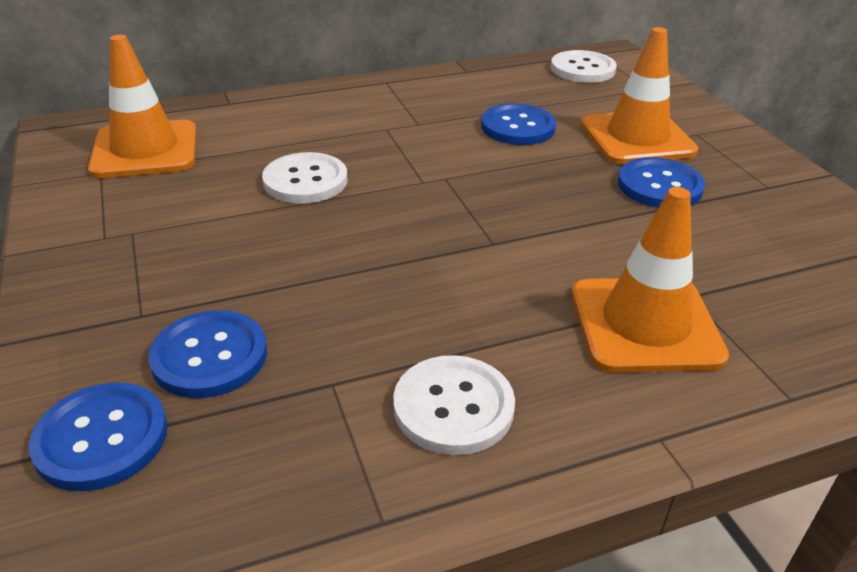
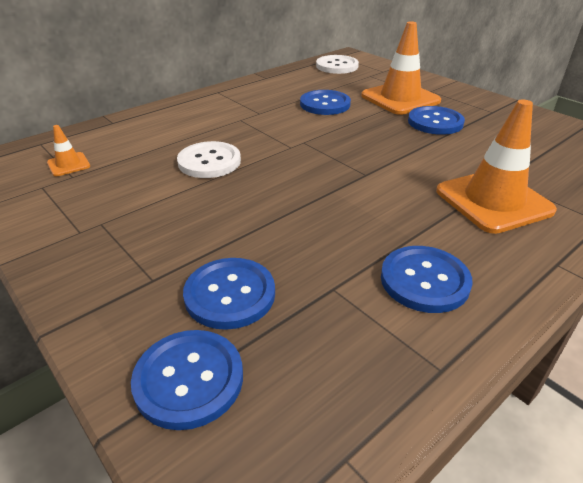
camera: 20 degrees left, 0 degrees up
(145, 150) = (68, 164): orange traffic cone -> orange traffic cone, size x0.46
(453, 407) = (424, 280): white button -> blue button

